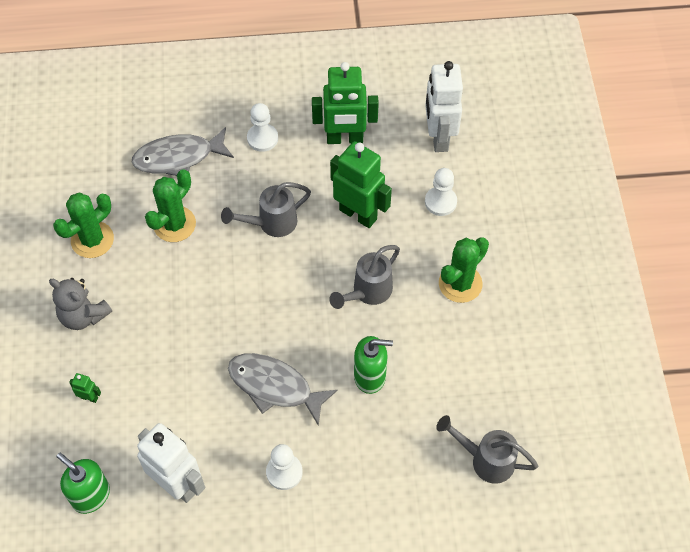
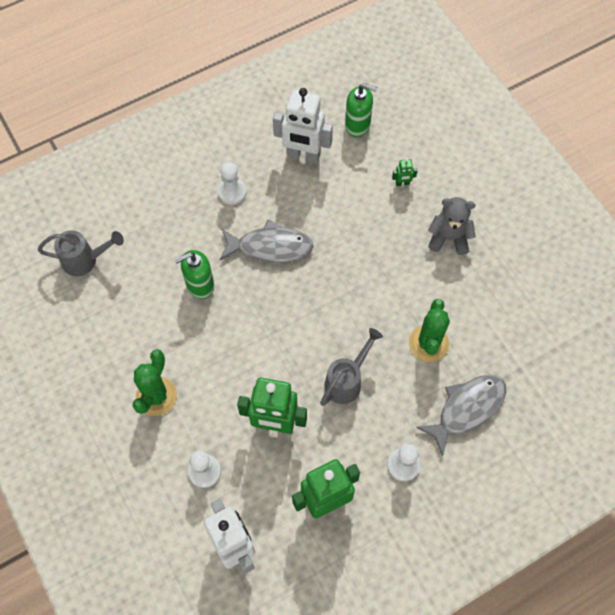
camera: 155 degrees right, 5 degrees up
(92, 240) = (486, 300): green cactus -> none
(367, 292) = (233, 353): grey watering can -> none

